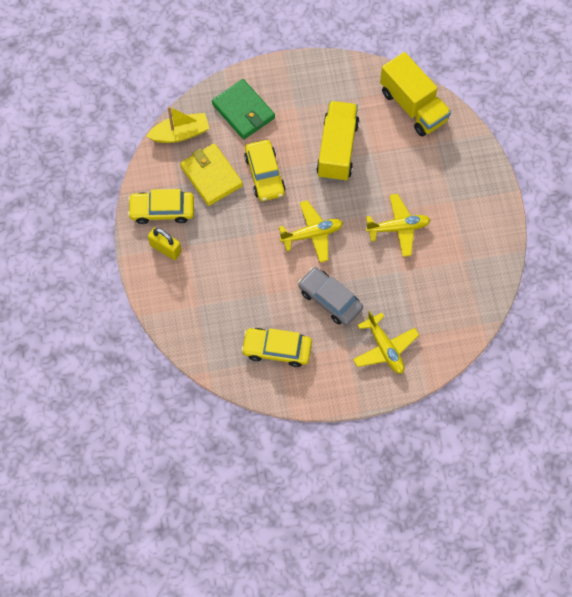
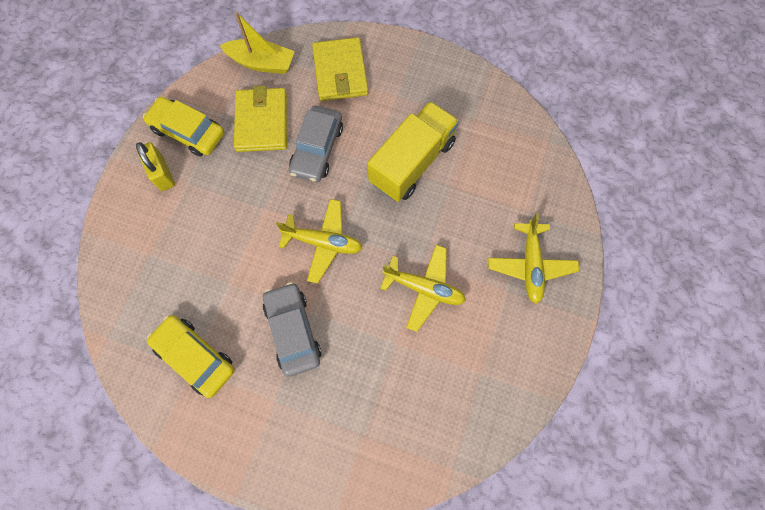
camera: 30 degrees right, 5 degrees up
(243, 111) = (340, 72): green wallet -> yellow wallet
(264, 174) = (317, 149): yellow car -> grey car
(385, 348) = (316, 430): yellow plane -> yellow plane (530, 265)
(413, 106) = (526, 158): yellow truck -> none

